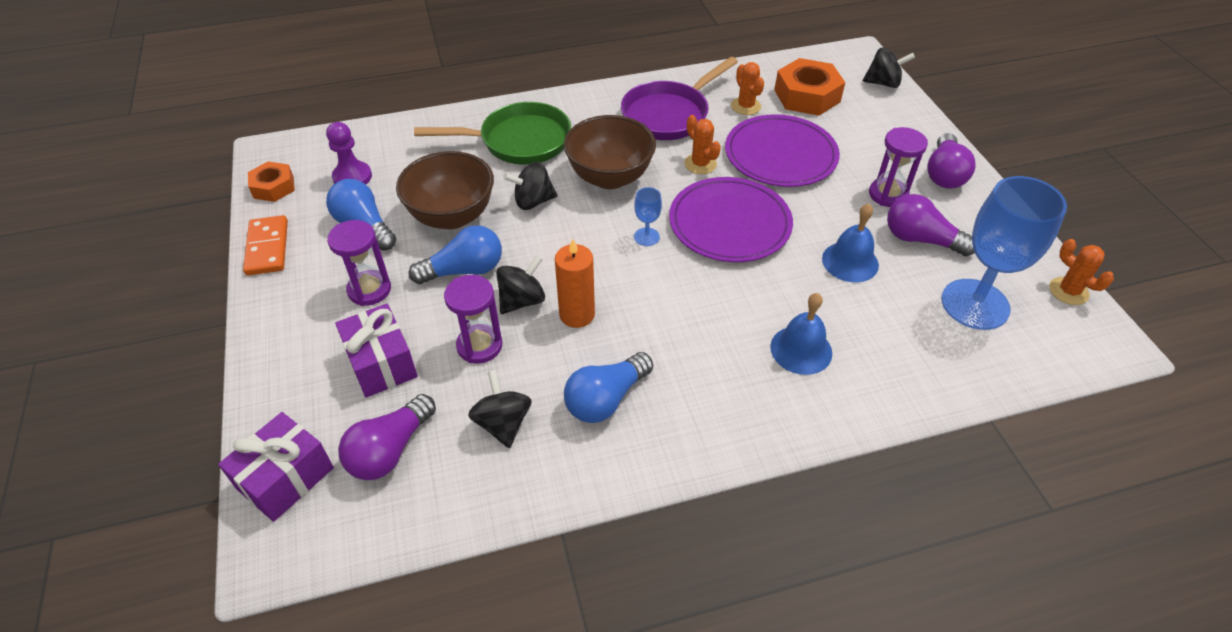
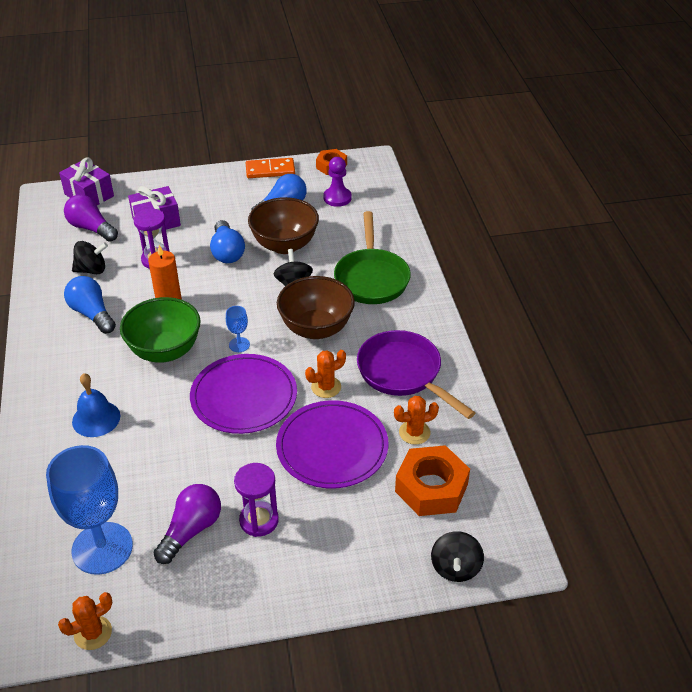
camera: 95 degrees right, 5 degrees down
(369, 290) = (220, 213): purple hourglass -> none
(522, 300) = (190, 278): black spinning top -> none
(669, 303) = (165, 351): none -> green bowl
(850, 261) = (177, 469): blue bell -> none
(944, 174) = (282, 580): purple light bulb -> none

